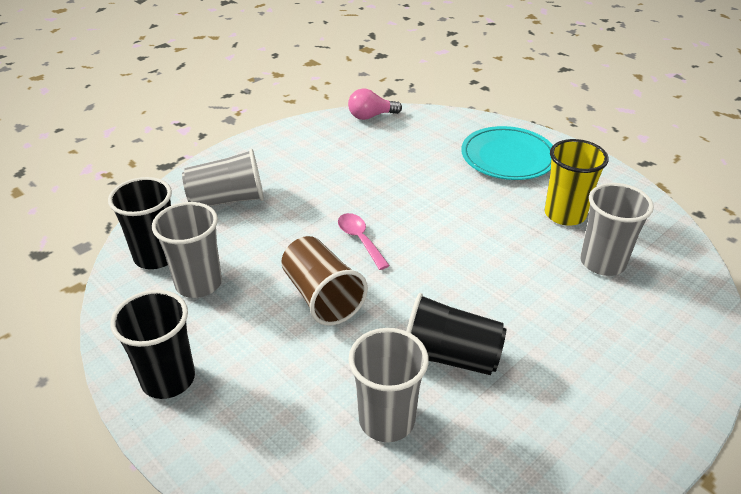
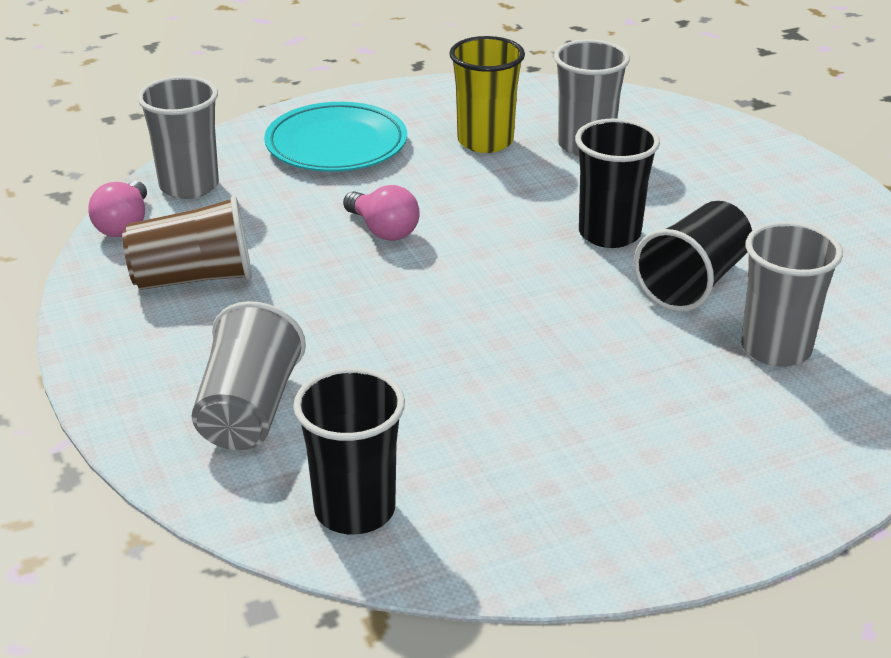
camera: 70 degrees left, 5 degrees down
(168, 379) = (647, 522): black cup -> black cup (609, 234)
(198, 283) = (452, 469): grey cup -> grey cup (189, 186)
(322, 297) = (542, 356): brown cup -> brown cup (193, 278)
(360, 240) = (439, 301): pink spoon -> none
(423, 199) = (383, 230): none -> pink light bulb

